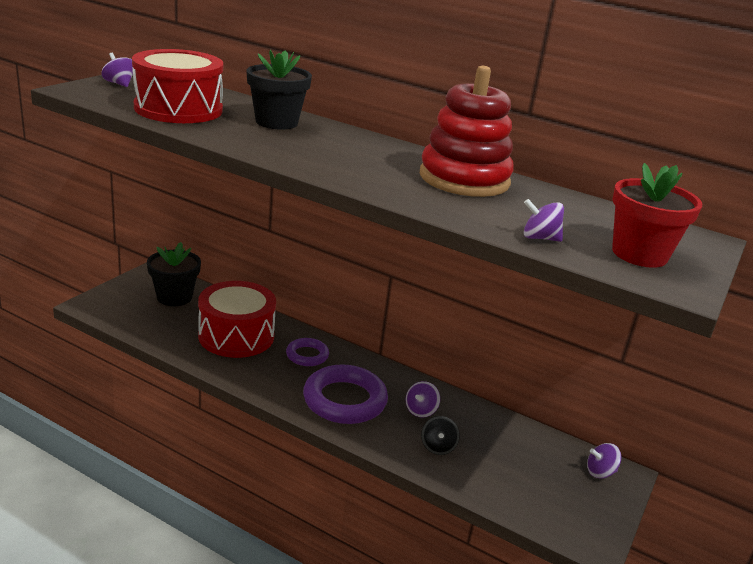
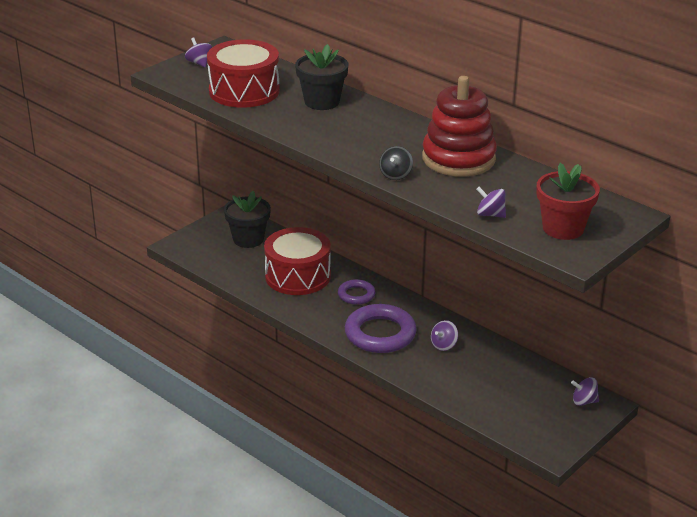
camera: 15 degrees right, 5 degrees up
(438, 447) = (449, 374): black spinning top -> black spinning top (395, 175)

